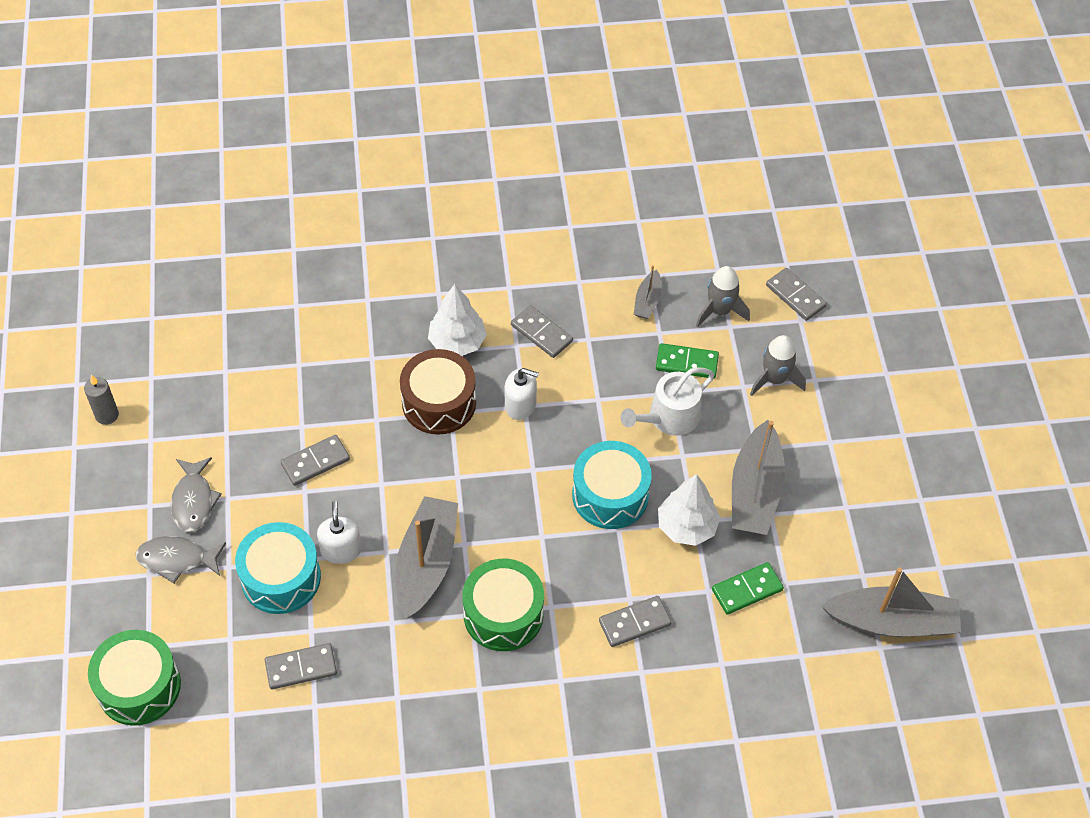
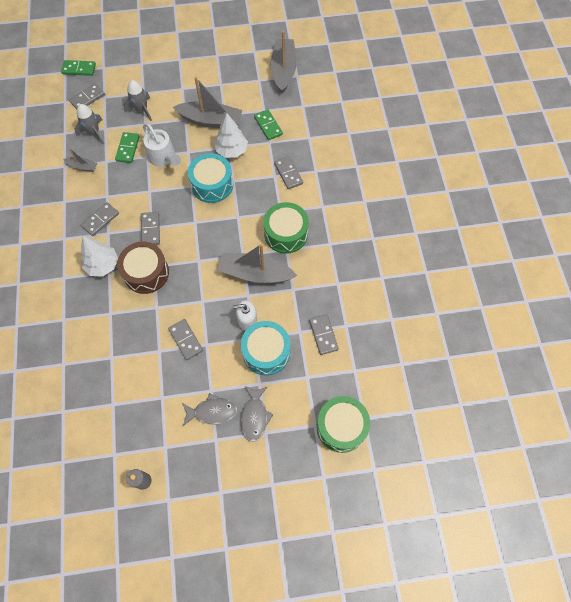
camera: 90 degrees left, 10 degrees up
(520, 405) = (150, 229): white soap dispenser -> grey domino
(862, 278) = (79, 69): none -> green domino

